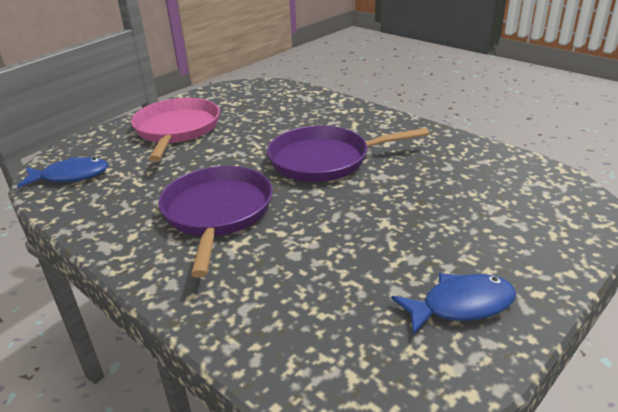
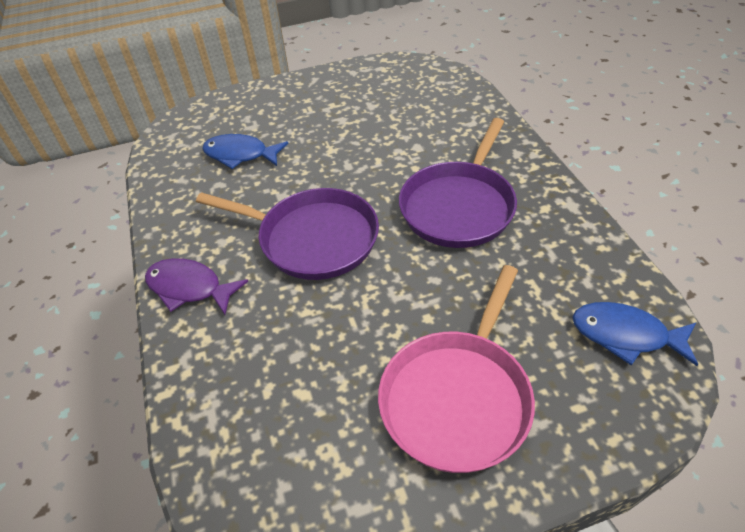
camera: 150 degrees left, 15 degrees up
(376, 120) = (189, 288): none -> purple fish
(460, 305) = (346, 89): blue fish -> blue fish (240, 155)

